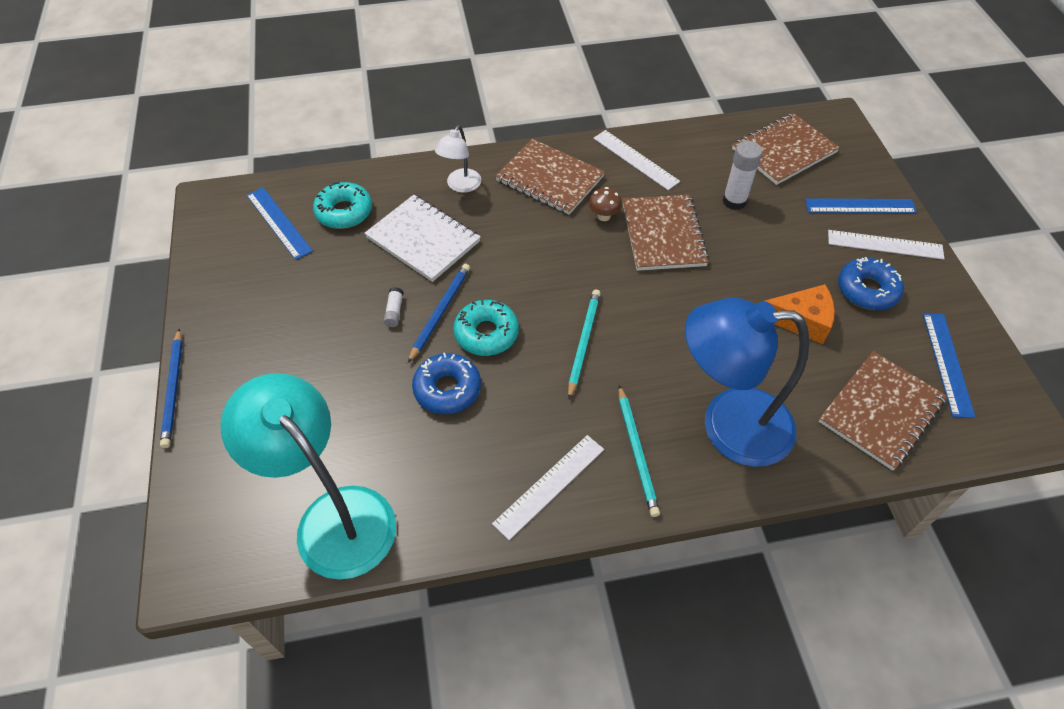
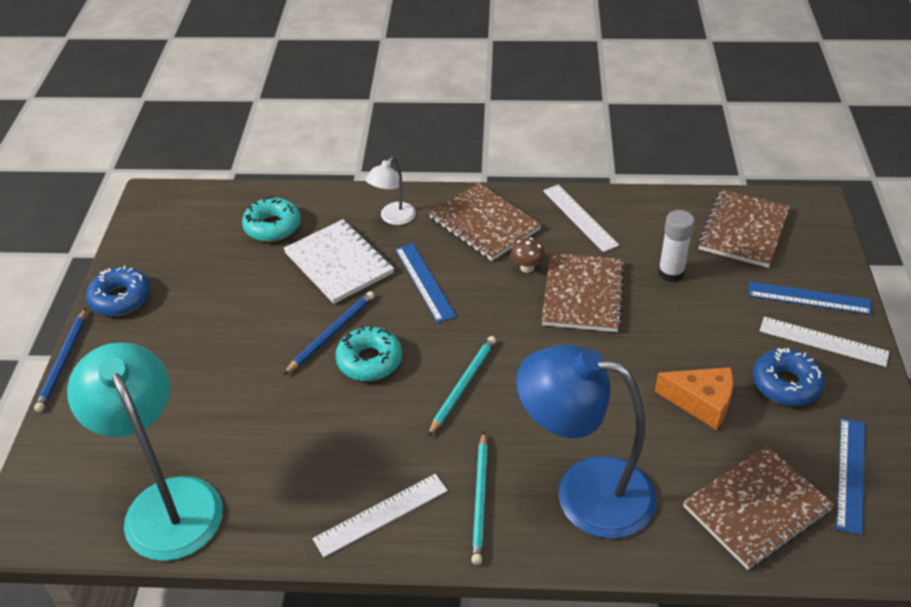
camera: 15 degrees right, 10 degrees down
(278, 223) = (208, 227): blue ruler -> blue ruler (424, 282)
(394, 311) = (288, 325): white glue stick -> none
(447, 389) = (313, 406): blue donut -> blue donut (120, 298)
(784, 151) = (743, 230): brown notebook -> brown notebook turned 45 degrees counterclockwise

